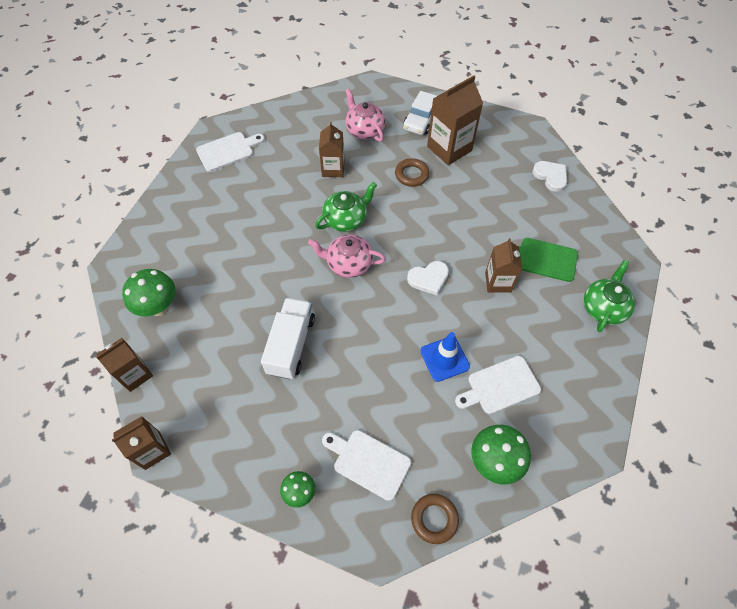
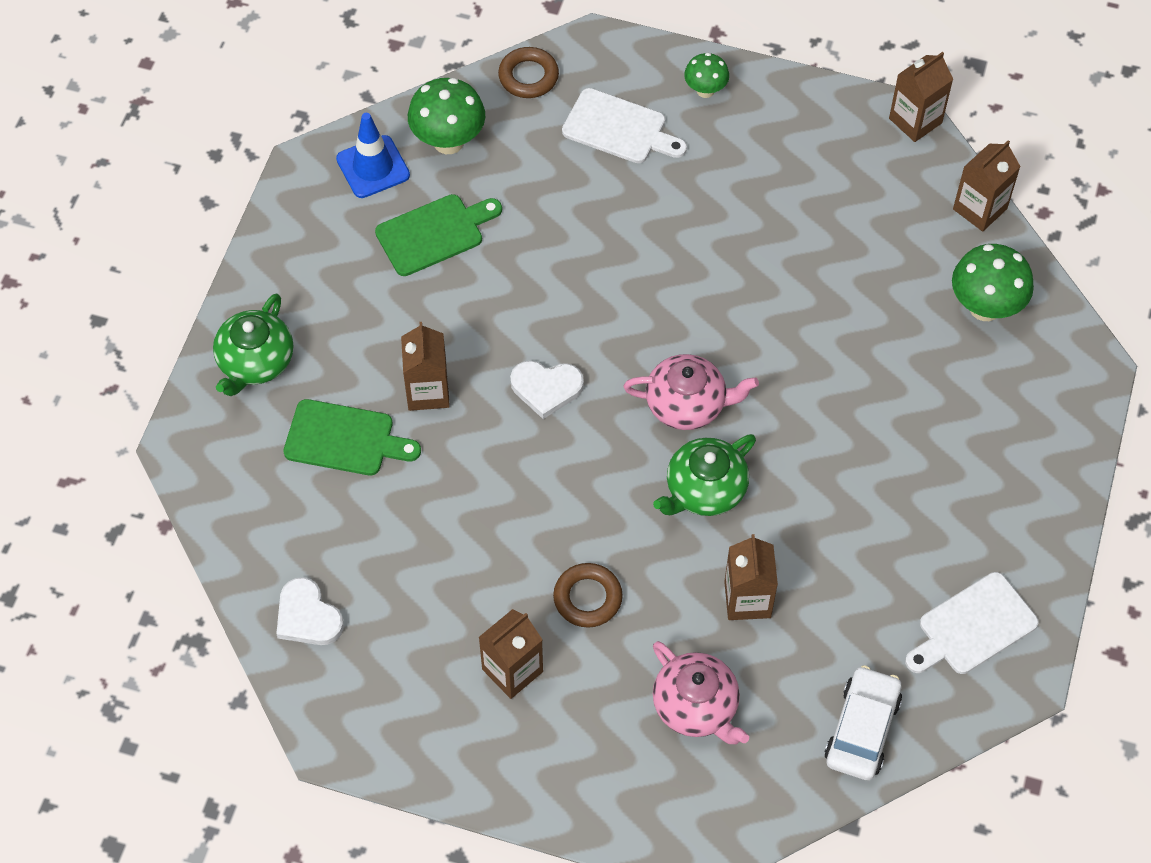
camera: 175 degrees right, 0 degrees up
(291, 345) = (757, 266): white truck -> none
(421, 119) = (574, 745): white car -> white car (862, 729)
(428, 278) = (546, 388): white heart -> white heart turned 150 degrees counterclockwise
(444, 359) = (517, 264): blue traffic cone -> blue traffic cone (373, 167)
(449, 148) = (512, 670): brown carton -> brown carton, size x0.64
(500, 386) = (434, 233): white cutting board -> green cutting board

